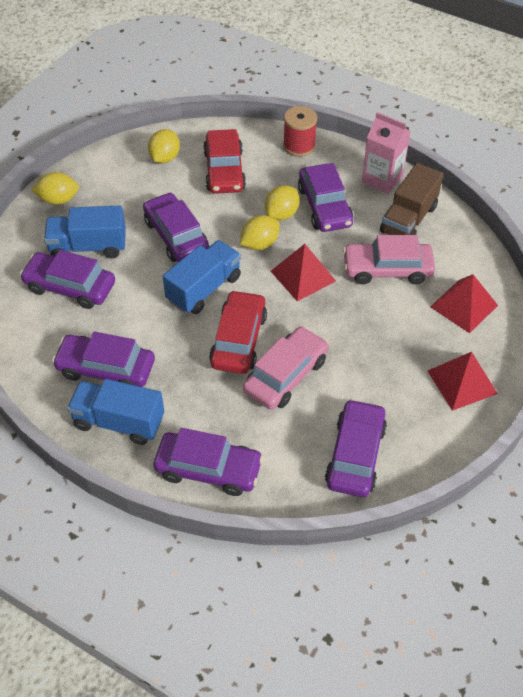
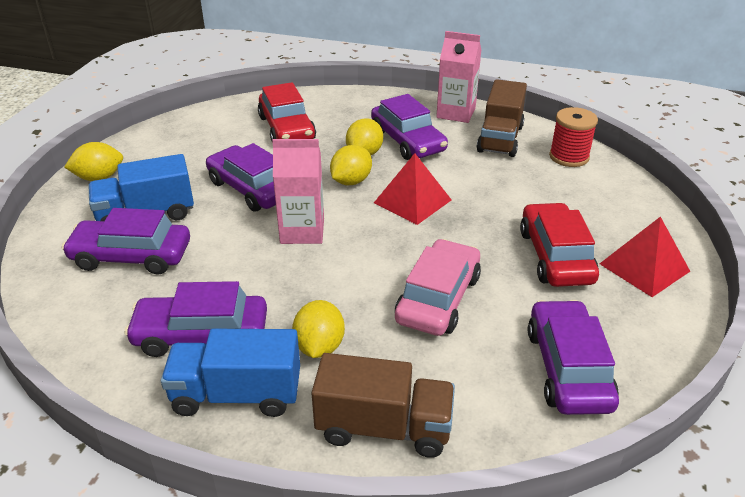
camera: 15 degrees left, 15 degrees down
(165, 158) = (216, 127): yellow lemon -> yellow lemon (319, 346)
(204, 289) = (302, 231): blue truck -> pink carton
(208, 469) = (383, 427): purple car -> brown truck
(239, 340) = (364, 273): red car -> red car (555, 256)
(299, 146) = (358, 100): red spool -> red spool (569, 157)
(387, 269) = (501, 181): pink car -> none
(464, 306) = (601, 199): red pyramid -> none

